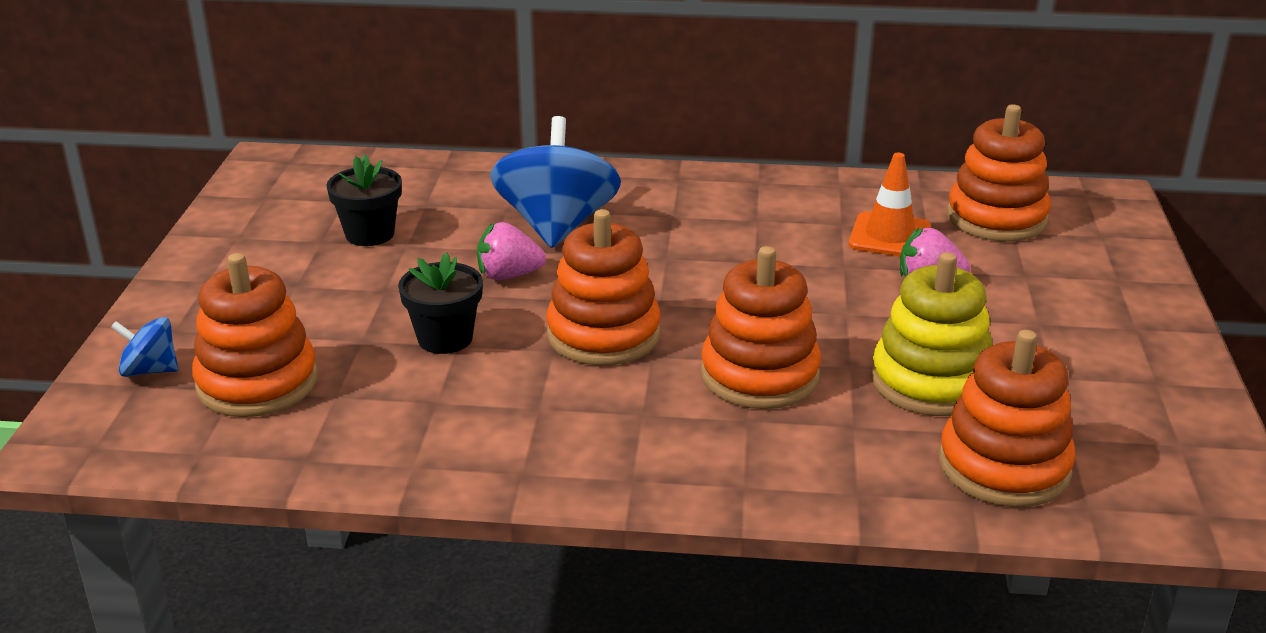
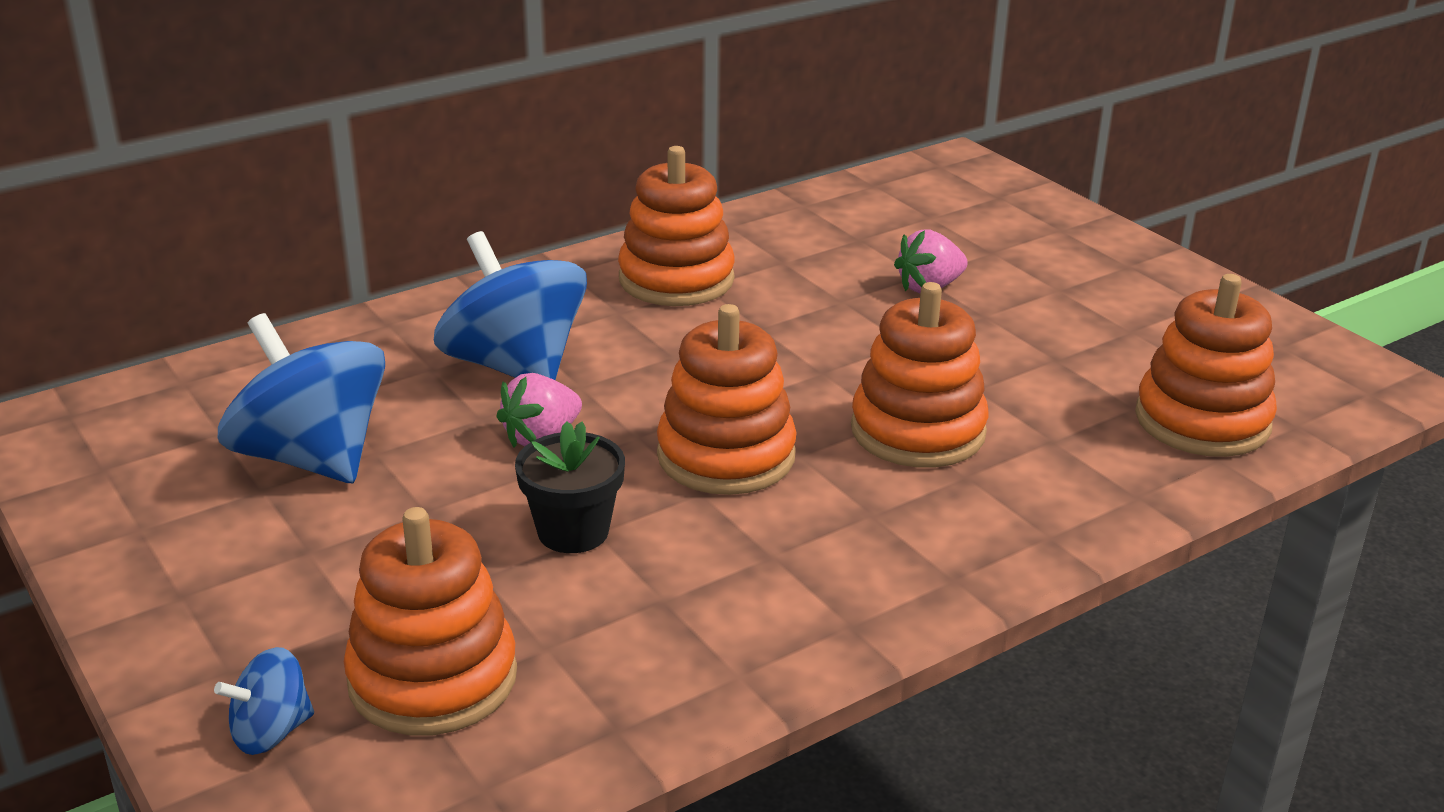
camera: 40 degrees left, 0 degrees up
(370, 234) = (312, 457): black flower pot -> blue spinning top
(890, 236) = (840, 258): orange traffic cone -> none
(930, 382) = (1054, 375): yellow stacking toy -> none
(996, 218) = (901, 210): orange stacking toy -> orange stacking toy (676, 279)

